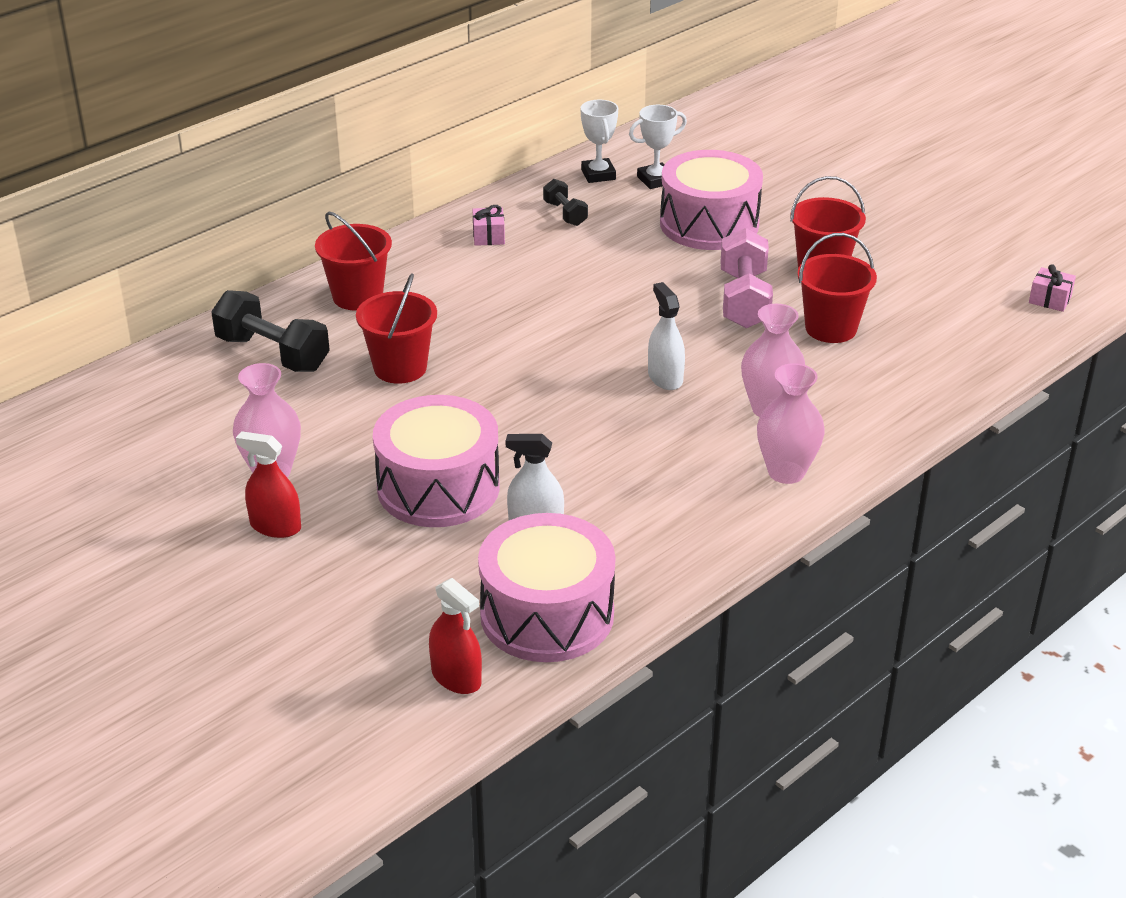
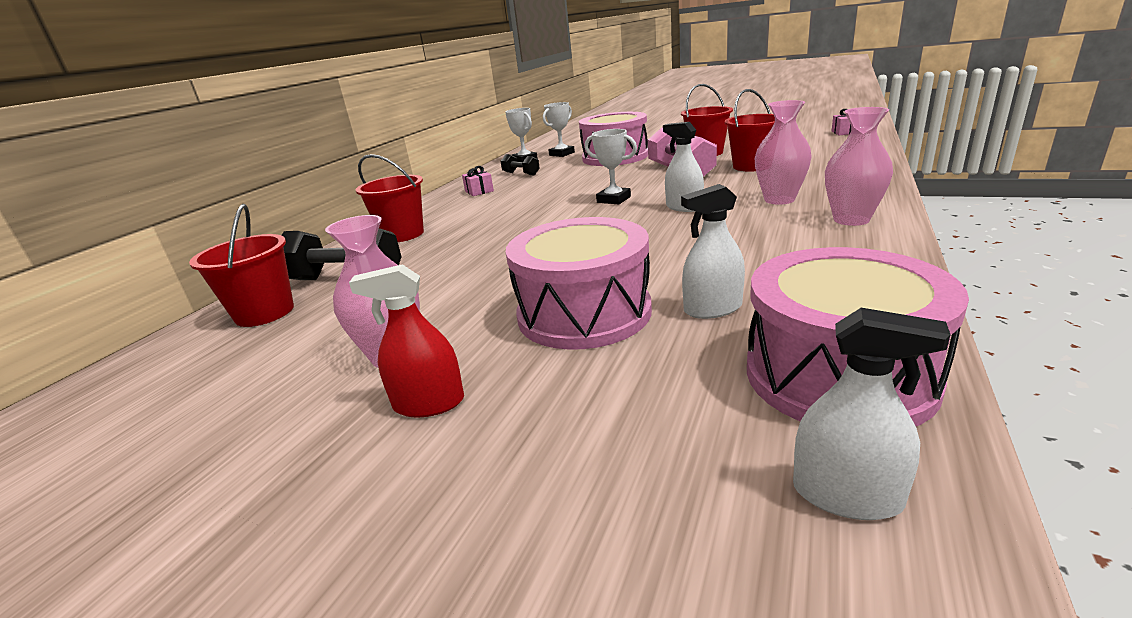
camera: 20 degrees left, 10 degrees down
(400, 368) = (470, 256): red bucket -> red bucket (265, 313)
(456, 677) = (846, 495): red spray bottle -> white spray bottle
(613, 328) = (613, 199): none -> white trophy

